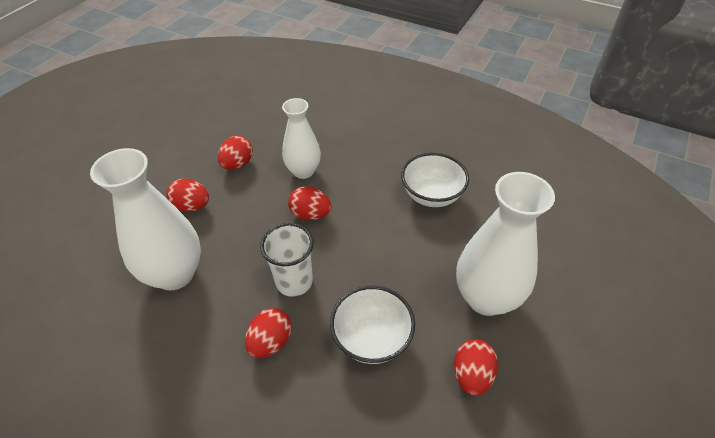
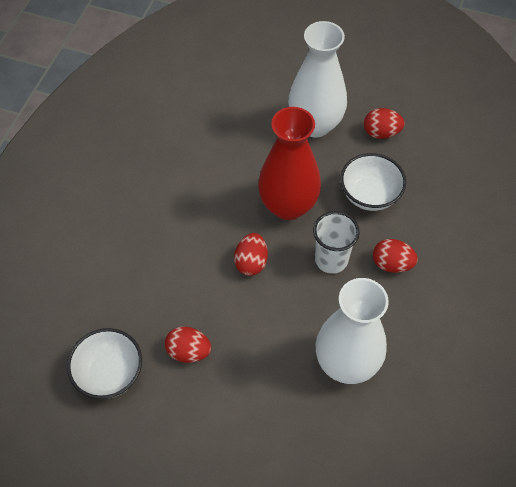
camera: 100 degrees left, 10 degrees up
(192, 206) = (259, 379): red egg -> none
(303, 171) = (191, 281): white vase -> none
(371, 253) = (288, 206): none -> red vase
(431, 195) = (210, 165): white bowl -> white bowl (109, 374)

